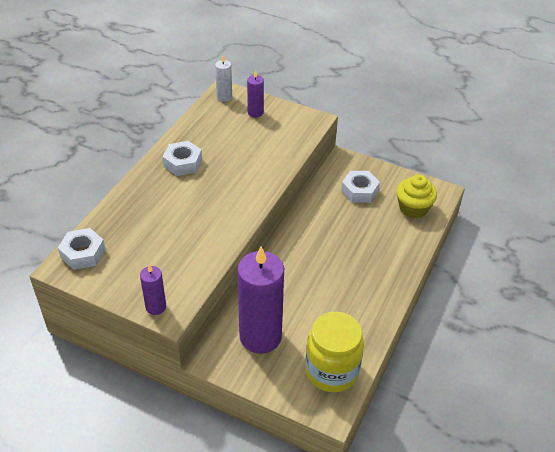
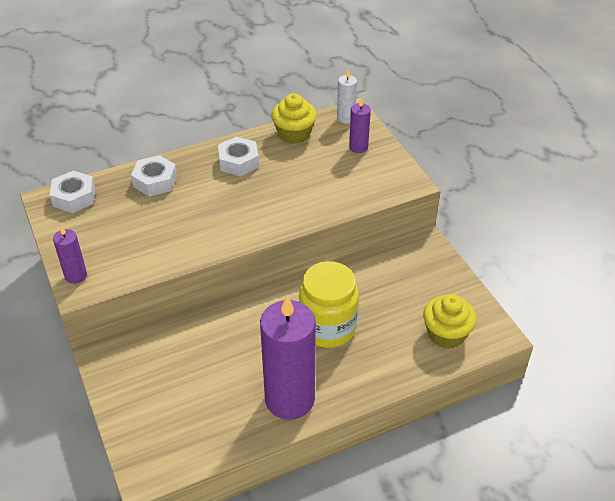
camera: 40 degrees right, 0 degrees up
(200, 124) = (294, 134): none -> yellow cupcake
(260, 336) = (161, 364): purple candle -> purple candle (289, 399)
(331, 371) = (186, 438): yellow jar -> yellow jar (327, 327)
(359, 191) = (407, 284): white nut -> white nut (155, 181)

